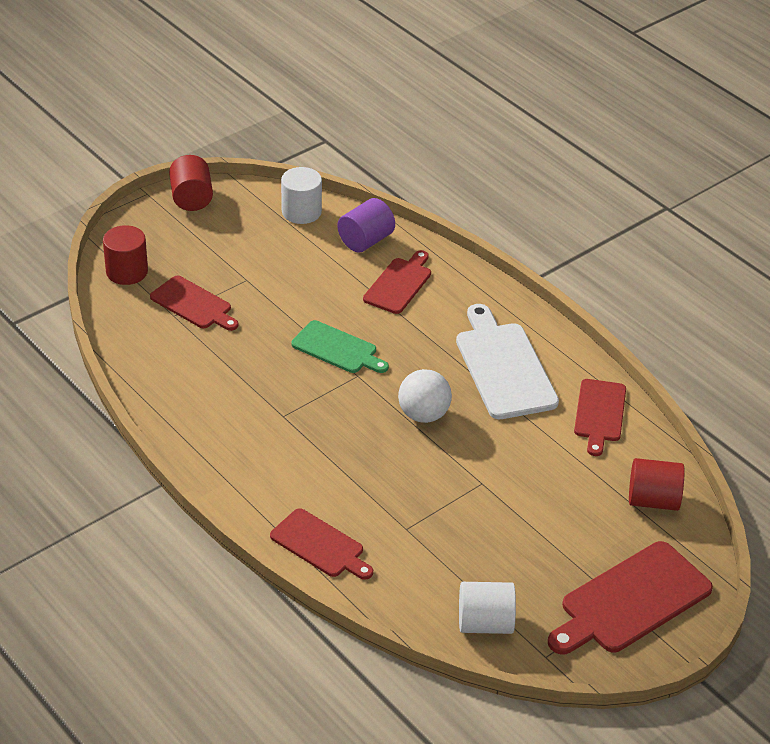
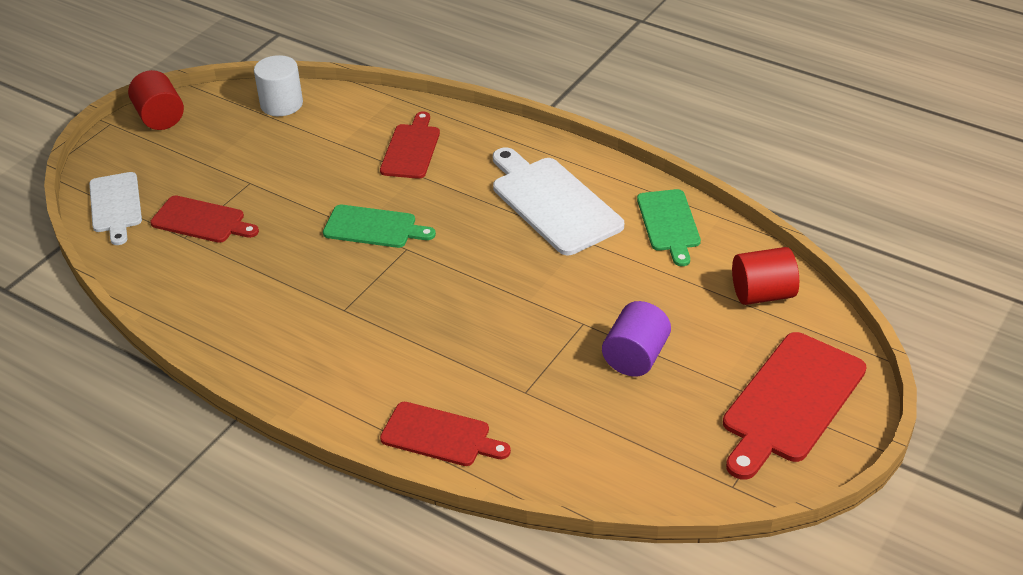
camera: 15 degrees left, 0 degrees up
(127, 272) = (116, 205): red cylinder -> white cutting board
(366, 241) = (359, 116): purple cylinder -> purple cylinder (635, 357)
(423, 415) = (492, 270): white ball -> none
(485, 623) = (653, 469): white cylinder -> none
(600, 413) = (669, 223): red cutting board -> green cutting board

